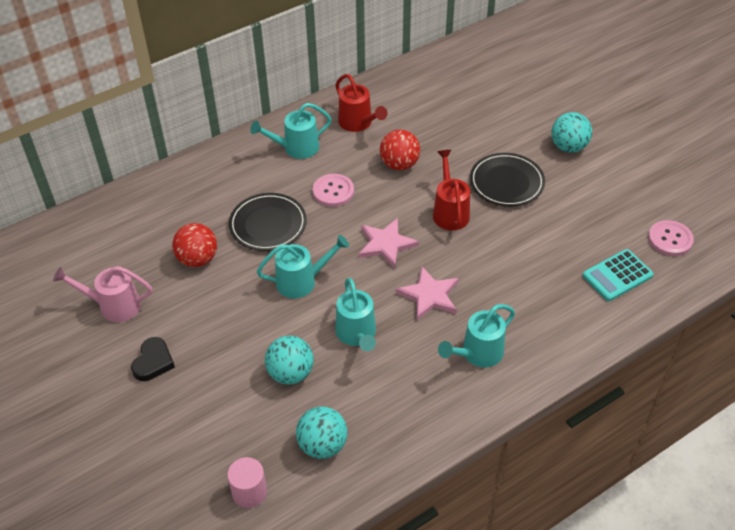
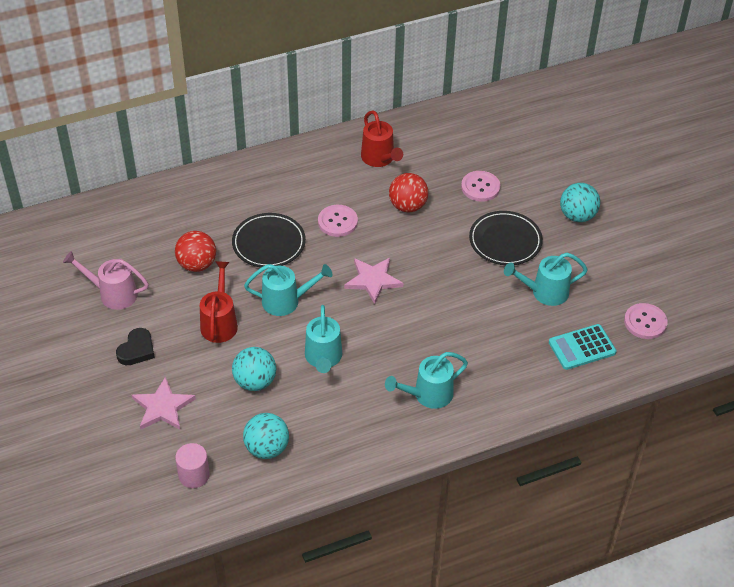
camera: 10 degrees right, 0 degrees up
(295, 148) = (313, 174): turquoise watering can -> turquoise watering can (544, 292)
(429, 295) = (399, 335): pink star -> pink star (162, 407)
(449, 211) = (442, 259): red watering can -> red watering can (220, 322)
(465, 135) = (480, 187): none -> pink button

